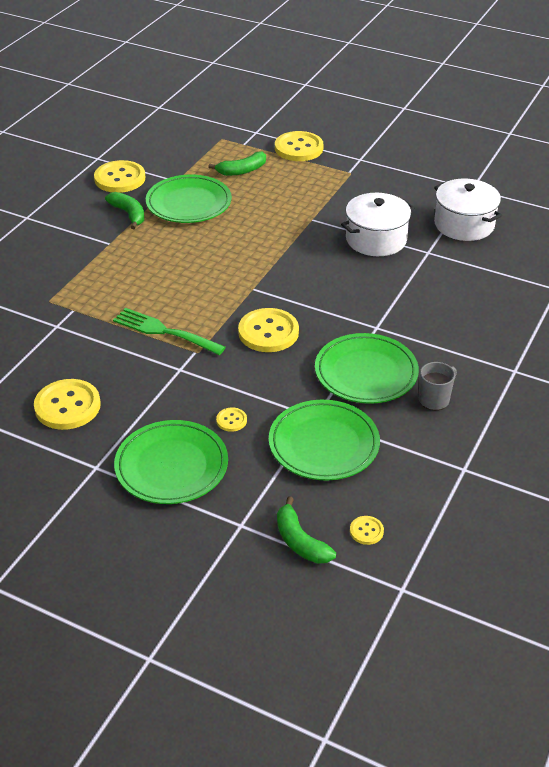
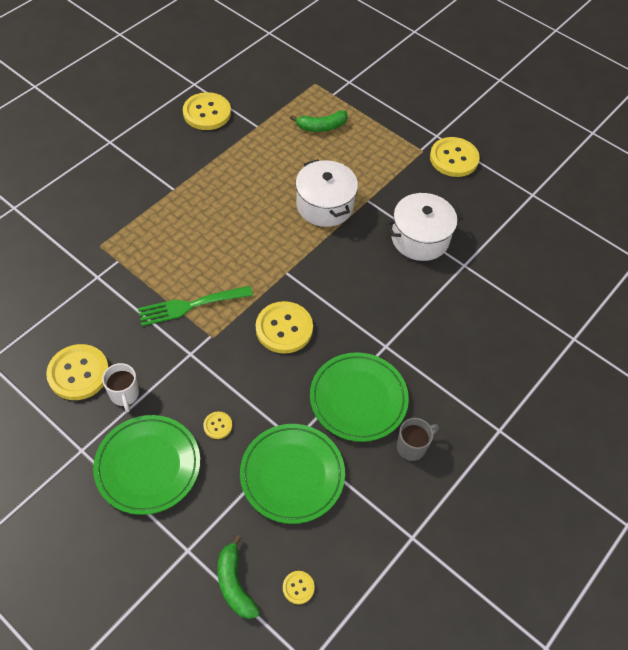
camera: 10 degrees right, 15 degrees up
(124, 414) = (125, 395): none -> white mug
(129, 214) = (202, 158): green banana -> none
(164, 331) = (190, 305): green fork -> green fork turned 60 degrees counterclockwise
(189, 203) = (260, 156): green plate -> none
(299, 148) = (383, 110): yellow button -> yellow button (454, 158)
(464, 224) = (510, 238): white pot -> white pot (324, 205)

